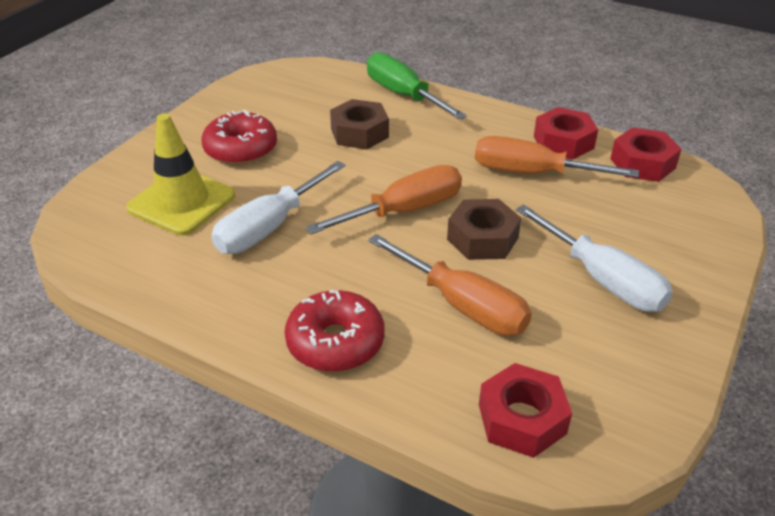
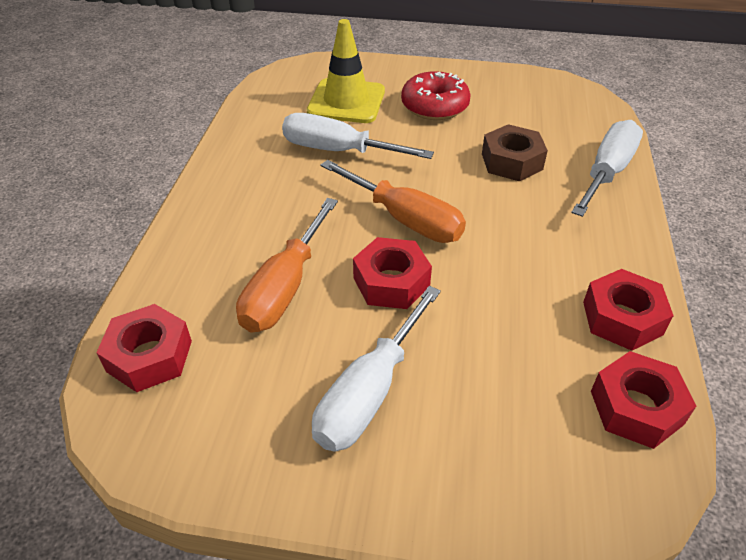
camera: 70 degrees right, 5 degrees up
(335, 342) = (213, 222): red donut -> none
(403, 95) = (607, 172): green screwdriver -> white screwdriver
(482, 238) = (391, 282): brown nut -> red nut
(532, 173) = (534, 300): orange screwdriver -> none

